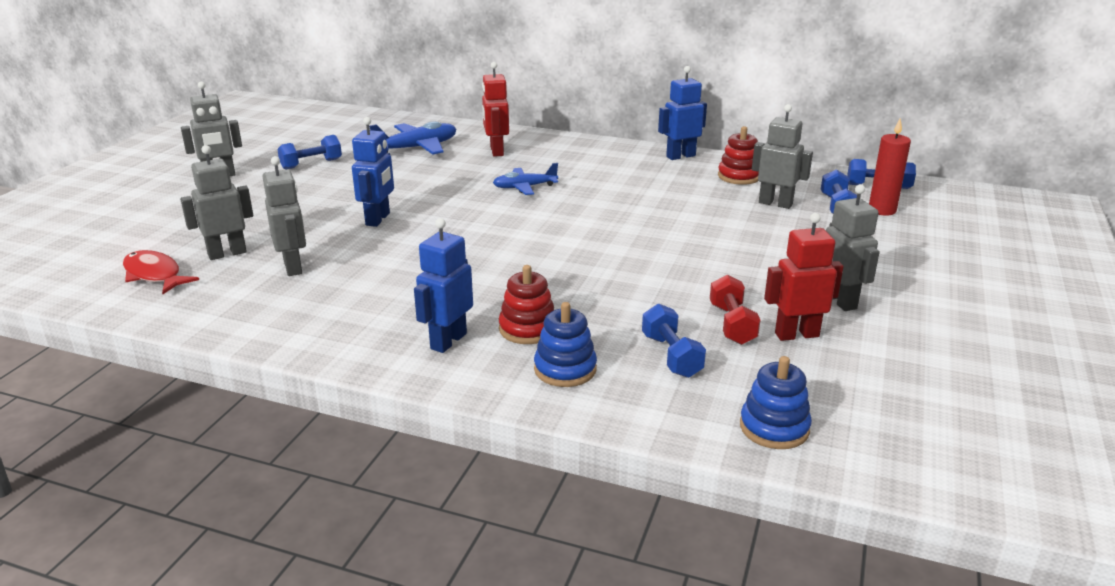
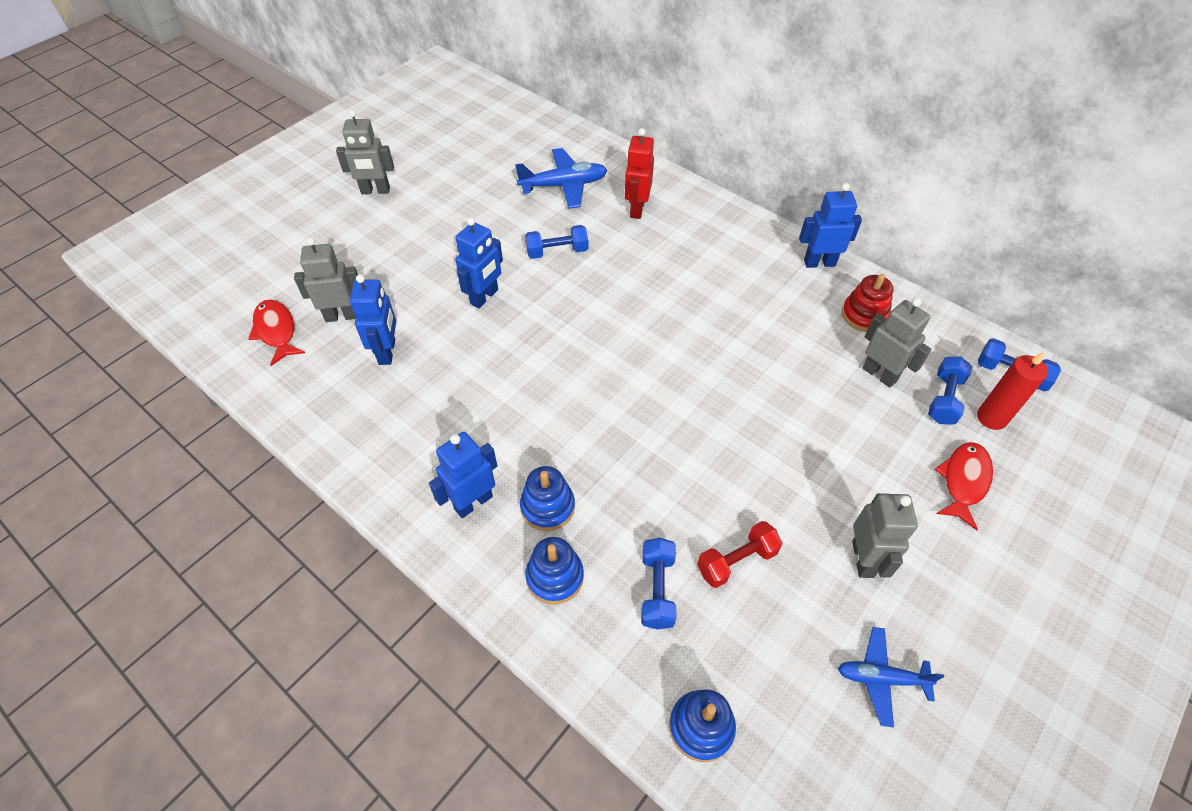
camera: 20 degrees right, 25 degrees up
(293, 267) = (387, 352): grey robot -> blue robot
(311, 164) = (459, 190): blue dumbbell -> blue dumbbell (557, 251)
(525, 187) = (638, 279): blue plane -> blue plane (881, 678)
(528, 329) = (547, 507): red stacking toy -> blue stacking toy
(732, 324) = (736, 561): red dumbbell -> red dumbbell turned 45 degrees clockwise
(796, 334) = (791, 597): red robot -> none
(887, 245) = (963, 481): none -> red fish

